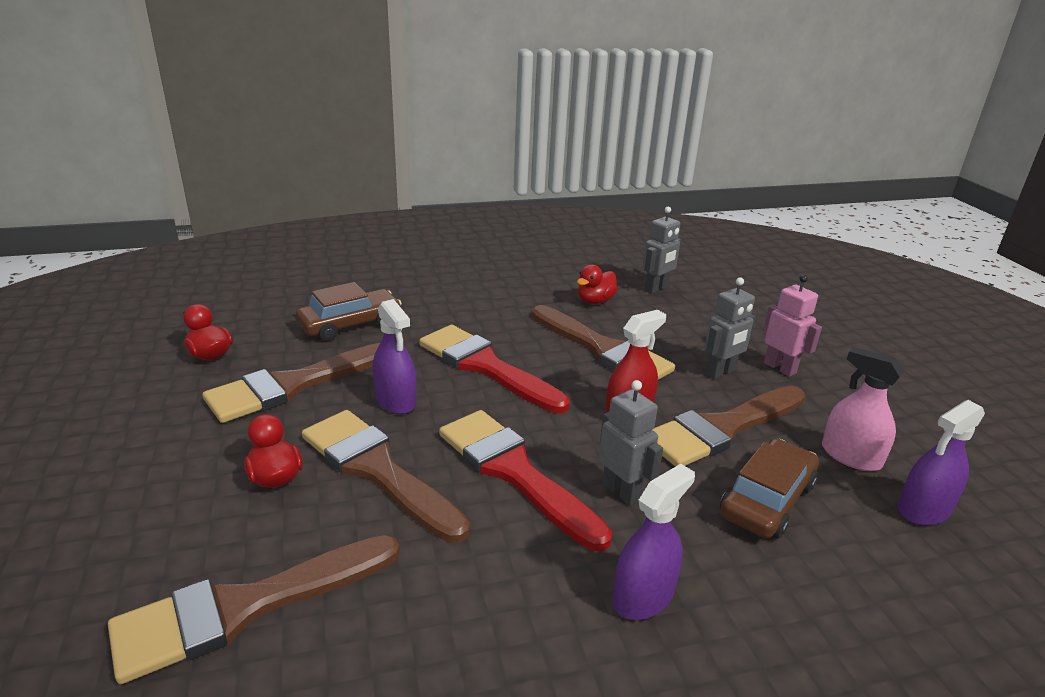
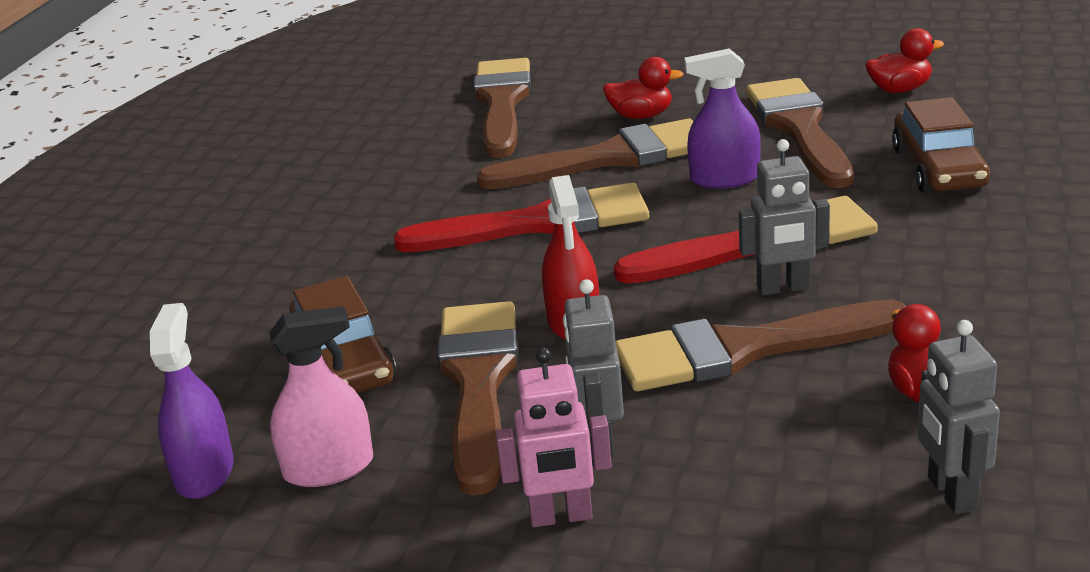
camera: 125 degrees right, 0 degrees up
(621, 491) = (452, 275): grey robot -> grey robot (783, 288)
(643, 596) = (331, 249): purple spray bottle -> none

